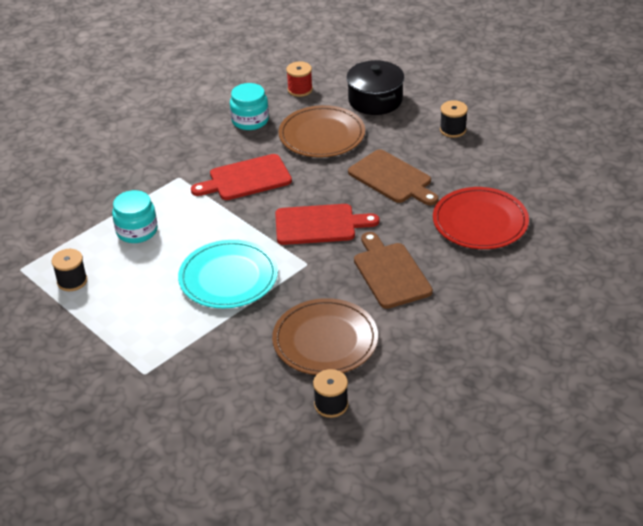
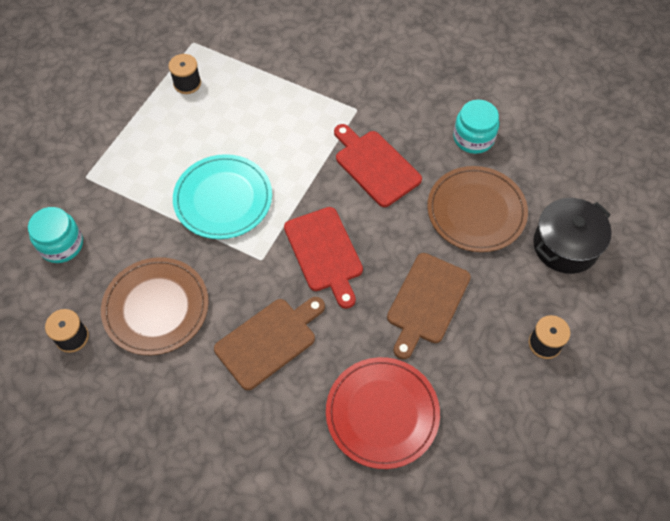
camera: 70 degrees right, 20 degrees up
(137, 231) = (267, 105): turquoise jar -> turquoise jar (61, 244)
(300, 90) = (550, 166): red spool -> none

